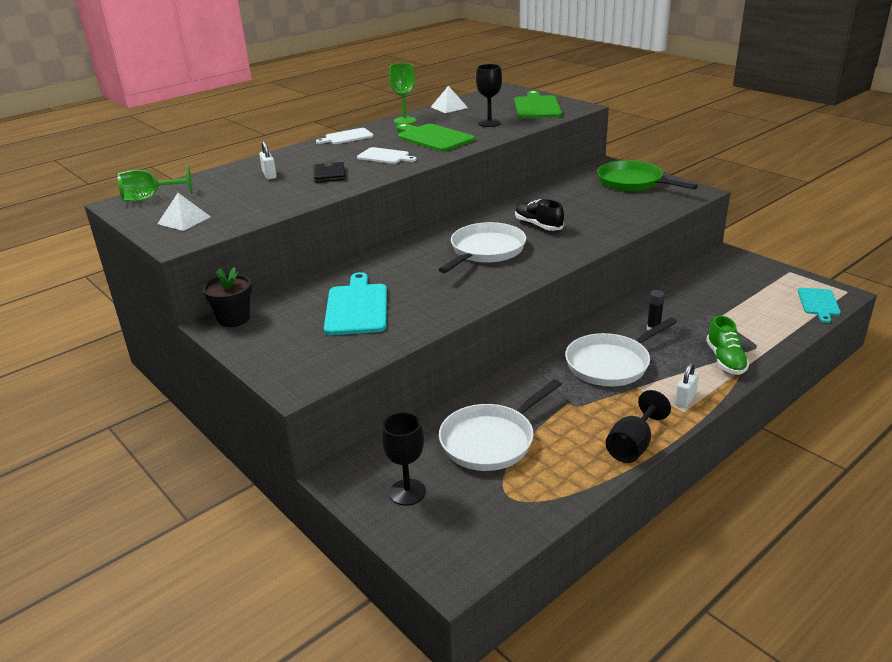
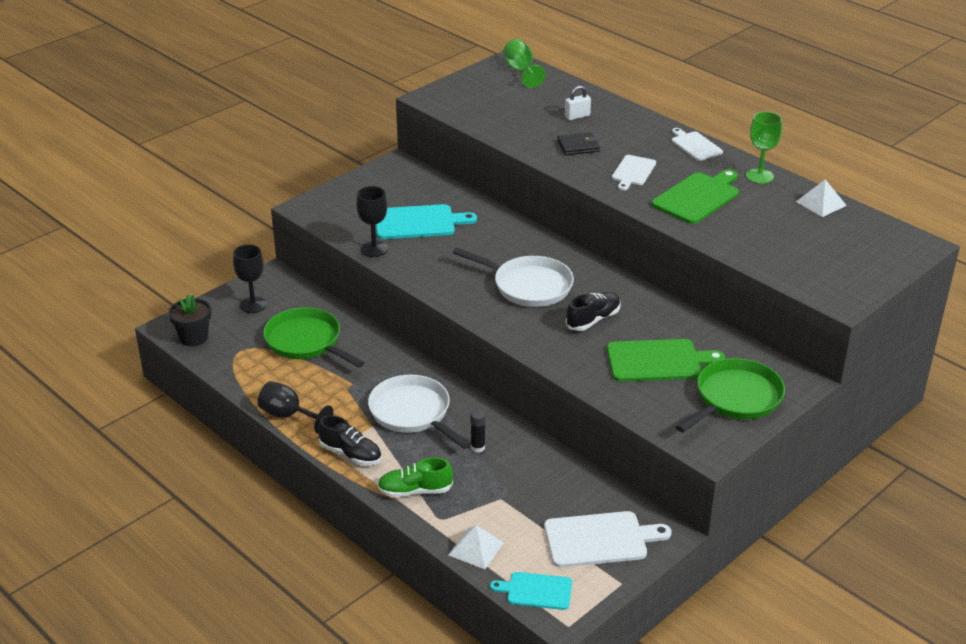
camera: 85 degrees right, 5 degrees up
(184, 220) = (473, 93): white pyramid -> white pyramid (476, 548)
(234, 319) = (405, 169): black flower pot -> black flower pot (194, 337)
(489, 123) = (758, 233): black goblet -> black goblet (374, 249)
(491, 440) = (306, 342): white pan -> green pan
(537, 107) = (836, 268): green cutting board -> green cutting board (658, 361)
(685, 399) = (351, 454): white padlock -> black shoe
(747, 278) = (600, 539): none -> white cutting board

